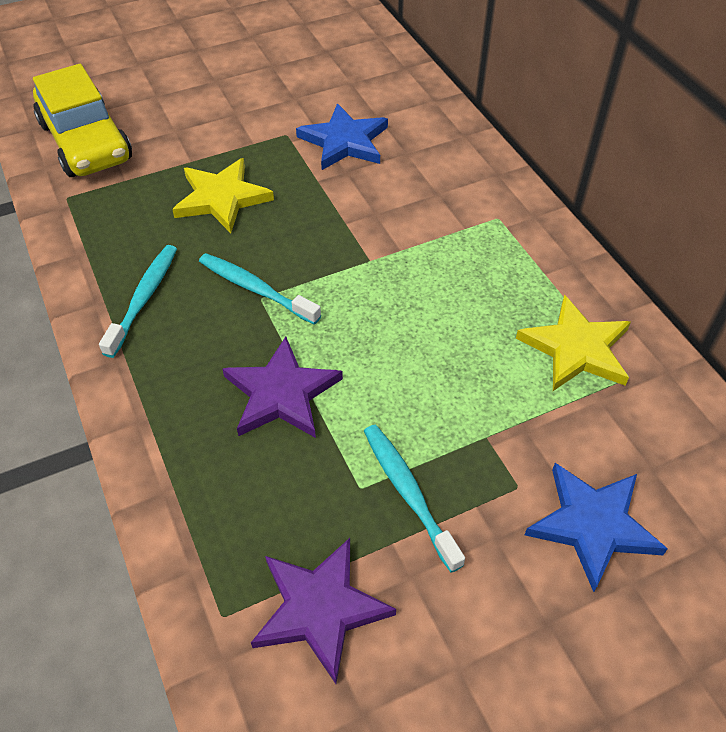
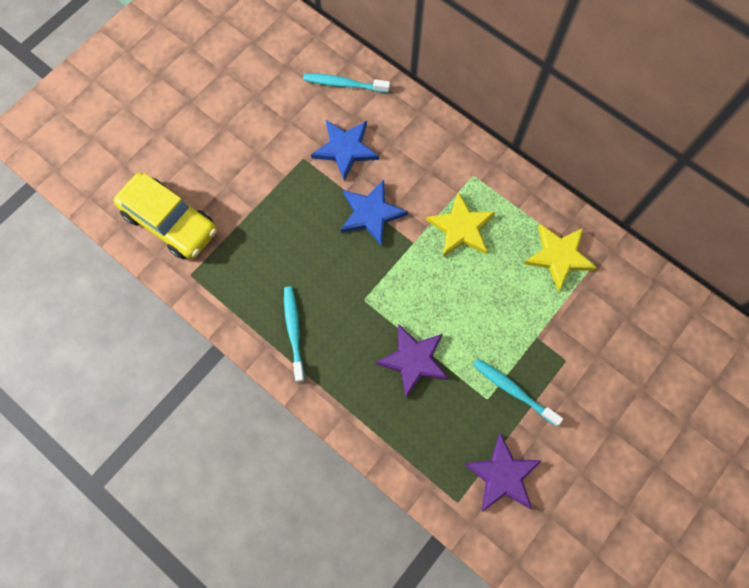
camera: 25 degrees left, 20 degrees up
(221, 198) = (293, 232): yellow star -> yellow star (461, 228)
(256, 289) = (357, 294): turquoise toothbrush -> turquoise toothbrush (344, 84)
(592, 525) = (611, 365): blue star -> blue star (371, 213)

